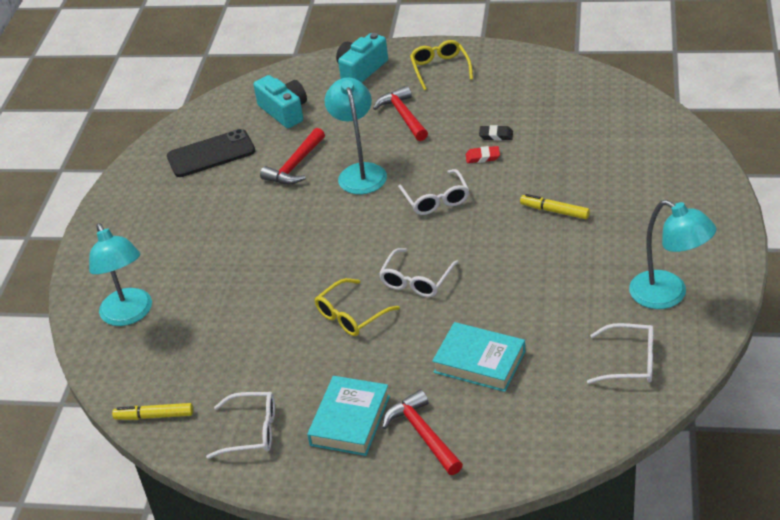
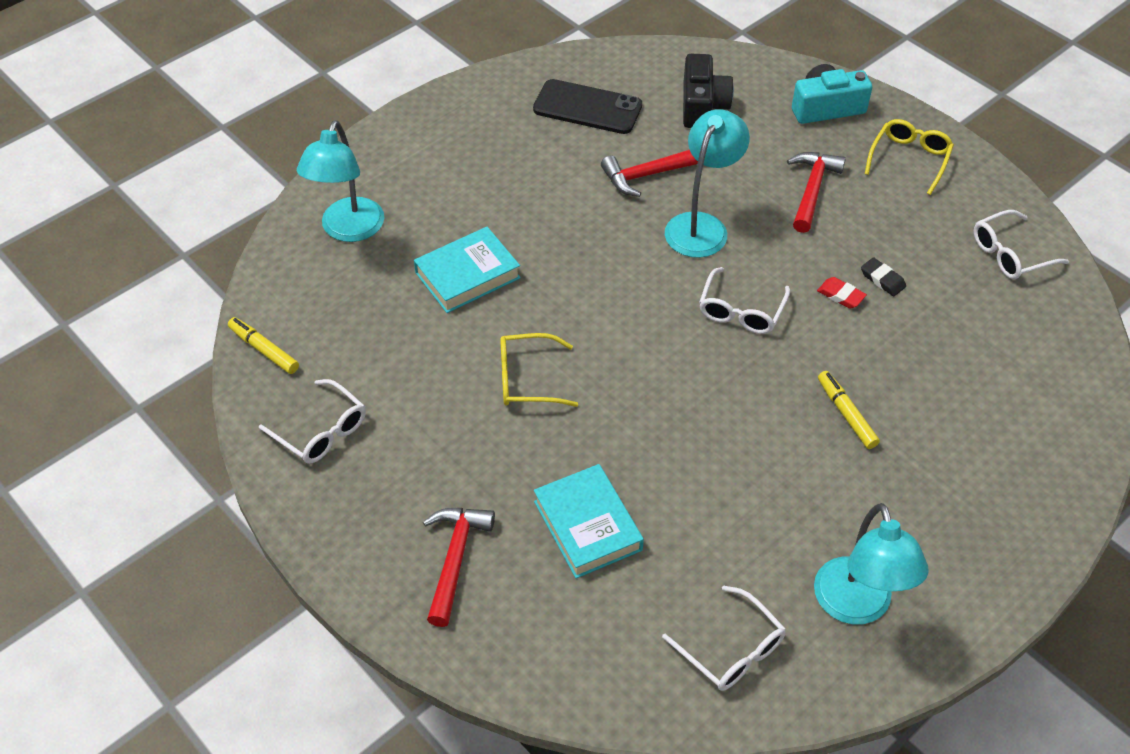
camera: 35 degrees right, 10 degrees up
(284, 111) = (702, 105): turquoise camera -> black camera
(350, 420) = (410, 490): turquoise book -> turquoise book (467, 275)
(416, 281) = (625, 388): white glasses -> white glasses (1009, 254)

